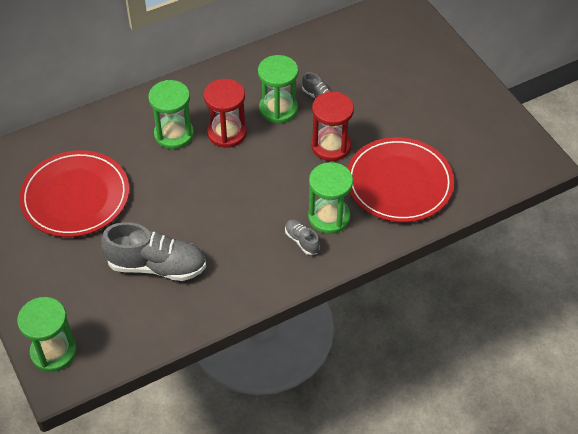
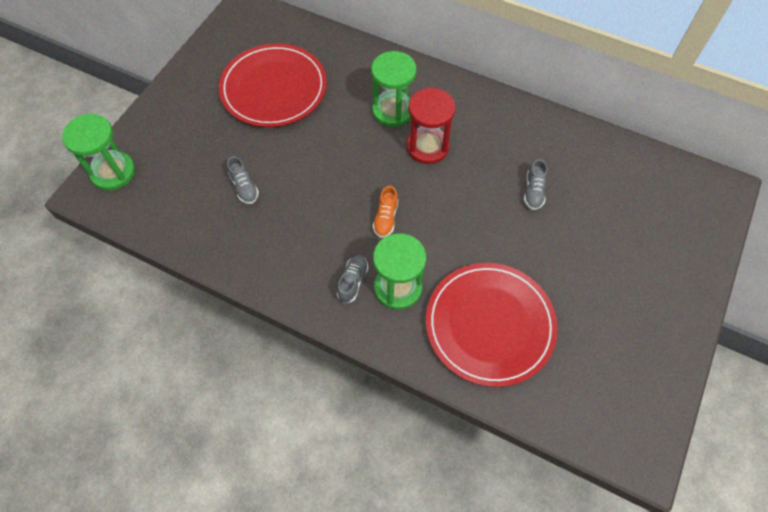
camera: 55 degrees right, 10 degrees up
(156, 266) = (244, 187): grey shoe -> grey shoe, size x0.47
(266, 192) = (386, 218): none -> orange shoe
(278, 109) = (490, 168): green hourglass -> none
(331, 146) = (484, 237): red hourglass -> none

